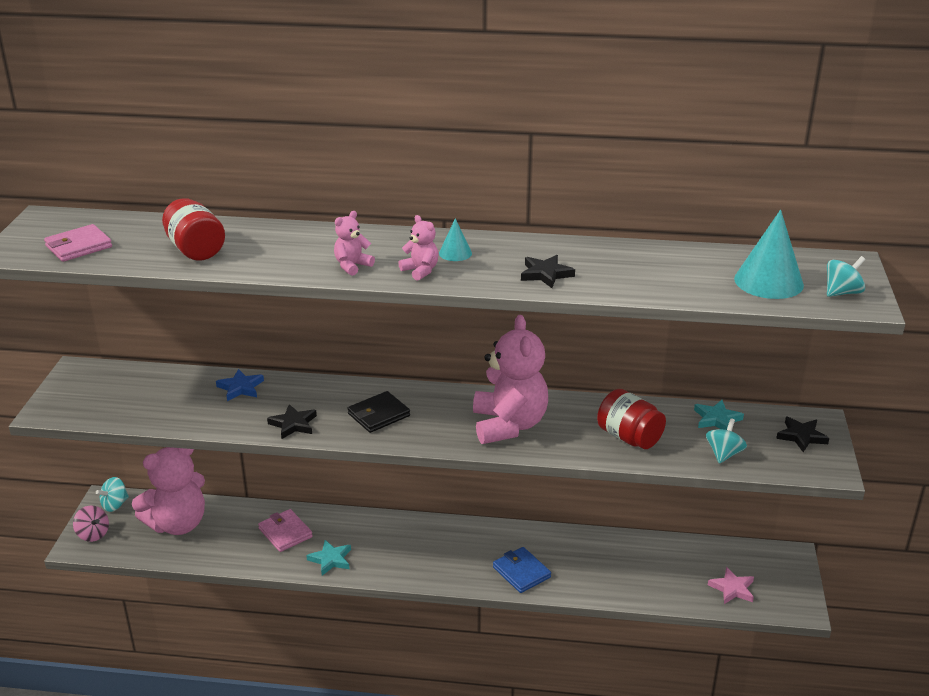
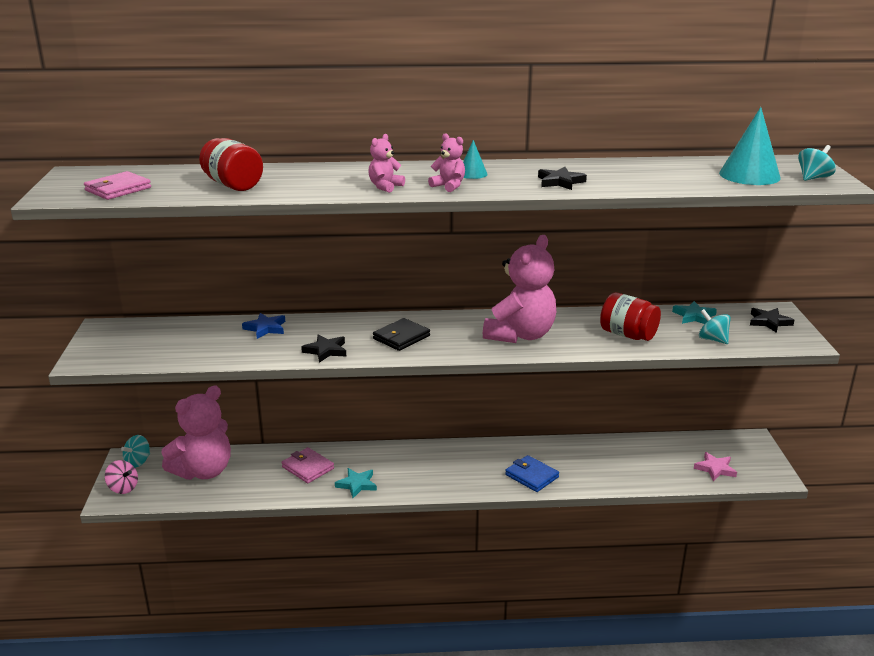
camera: 10 degrees left, 5 degrees down
(509, 425) = (520, 335): pink teddy bear -> pink teddy bear turned 45 degrees clockwise
(724, 454) = (712, 339): turquoise spinning top -> turquoise spinning top turned 60 degrees counterclockwise

